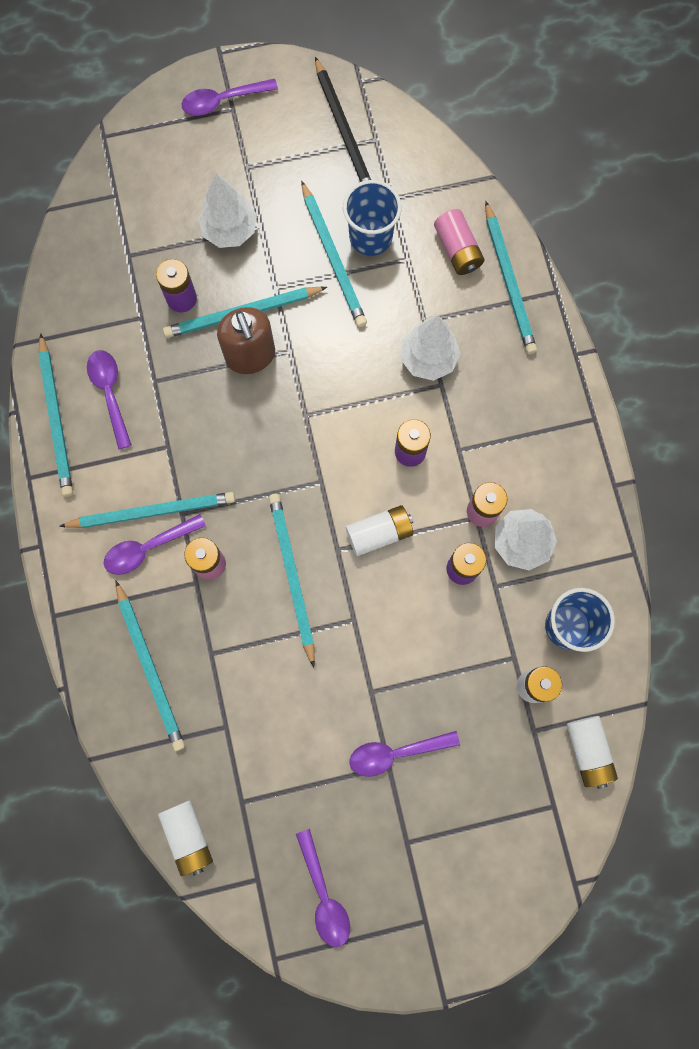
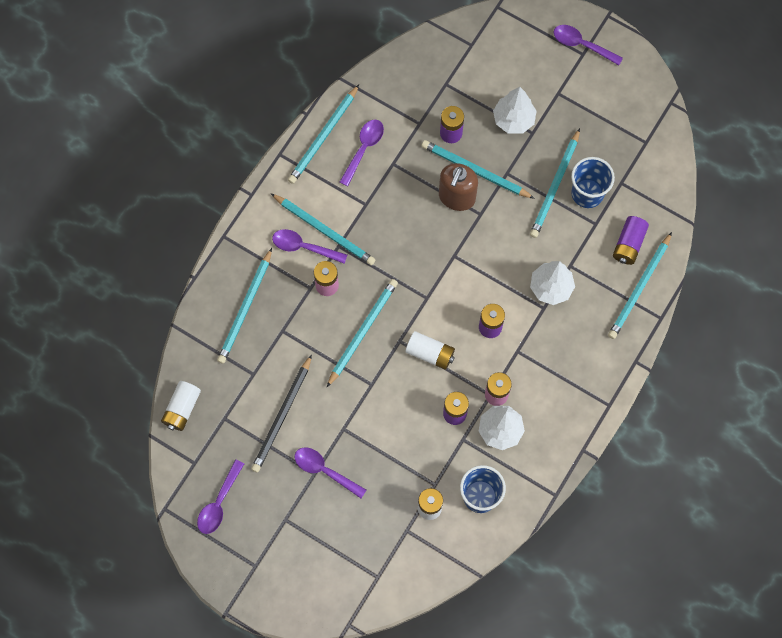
camera: 45 degrees right, 5 degrees down
(344, 131) = (633, 122): black pencil -> black pencil (282, 416)
(457, 249) = (628, 244): pink battery -> purple battery
(588, 751) = (424, 568): white battery -> none

